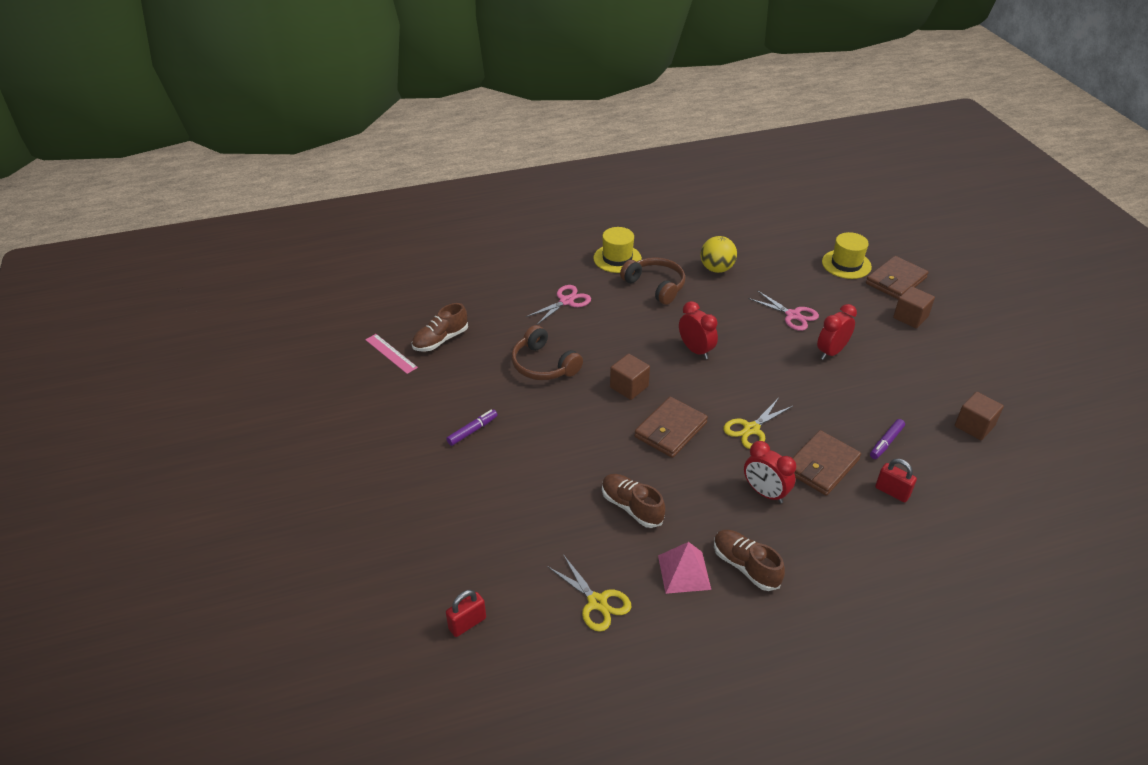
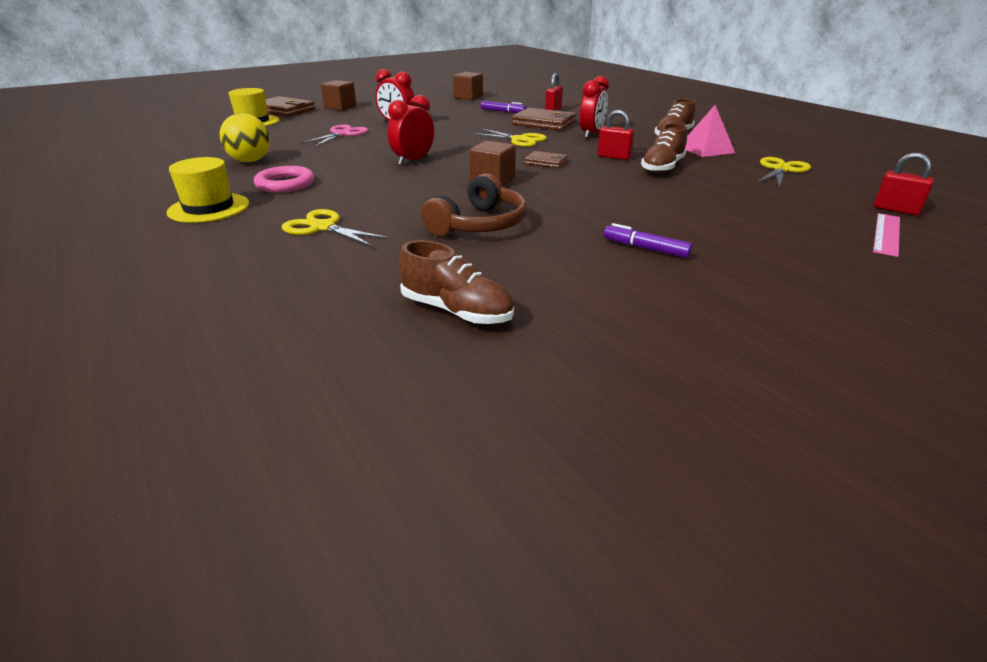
camera: 105 degrees left, 10 degrees down
(391, 353) = (523, 358): pink ruler -> pink ruler (886, 234)
(566, 301) = (323, 227): pink scissors -> yellow scissors
(655, 286) = (285, 184): brown headphones -> pink ring
(670, 430) = (546, 162): brown wallet -> brown wallet, size x0.55
(675, 483) = (614, 157): none -> red padlock

